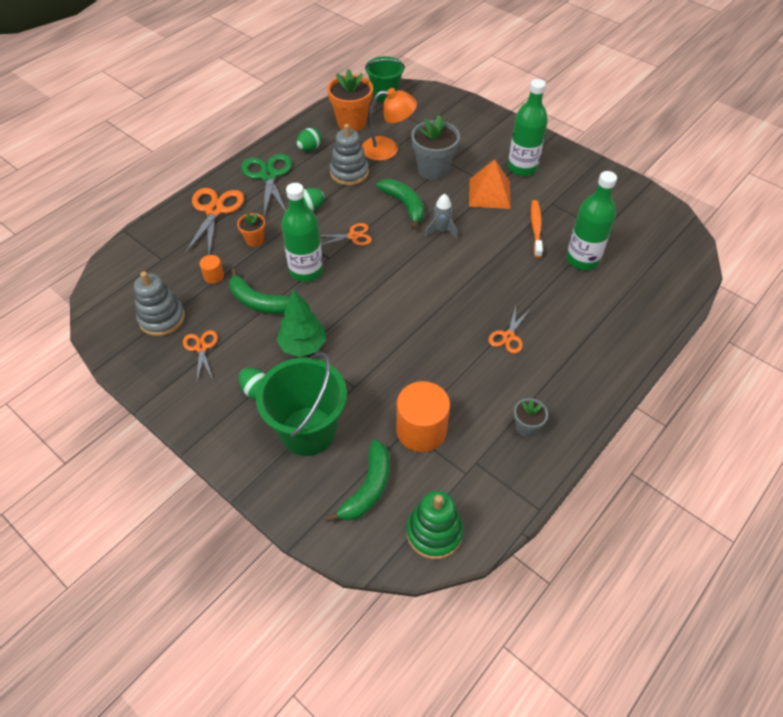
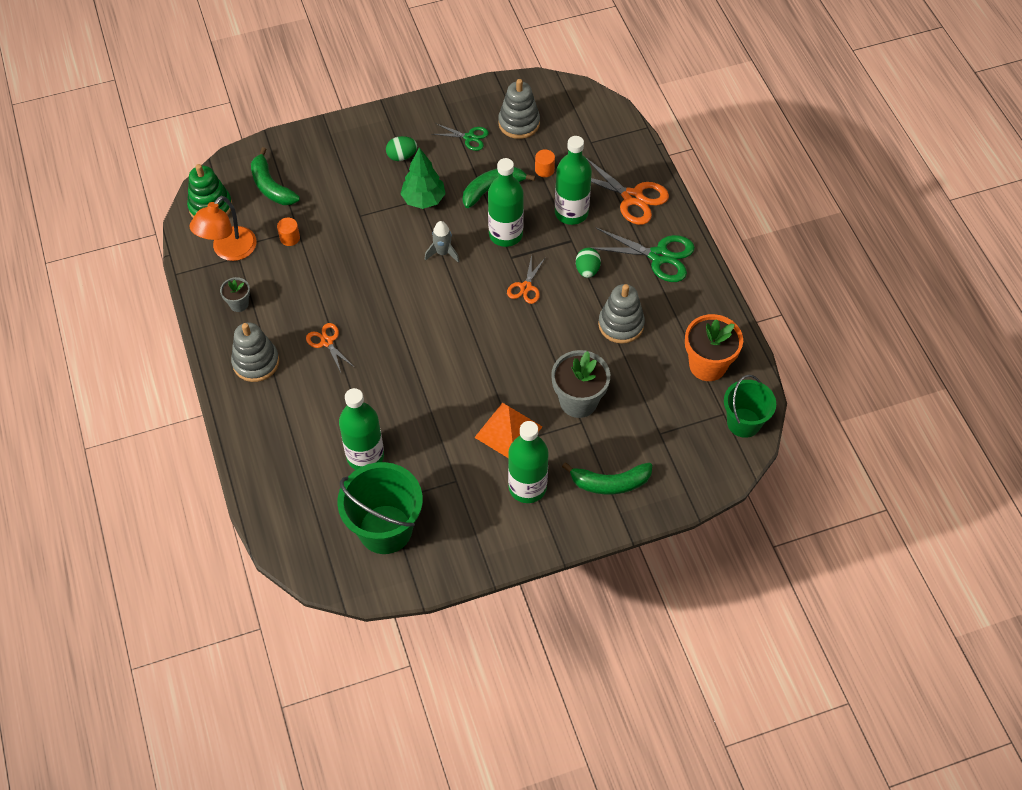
camera: 120 degrees right, 5 degrees up
(201, 348) = (469, 137): orange scissors -> green scissors
(254, 240) = (571, 213): orange flower pot -> green bottle
(308, 431) = (343, 172): green bucket -> green bucket (385, 529)
(309, 148) = (683, 307): green egg -> none
(388, 149) = (639, 377): orange lamp -> orange lamp (229, 251)
(405, 205) = (540, 348): green banana -> green banana (610, 483)
(421, 430) = (290, 238): orange cylinder -> orange cylinder, size x0.47
(441, 230) = (484, 360): grey rocket -> grey rocket (443, 253)
(536, 228) = (432, 443): orange toothbrush -> none
(571, 376) = (256, 362): none -> grey stacking toy

